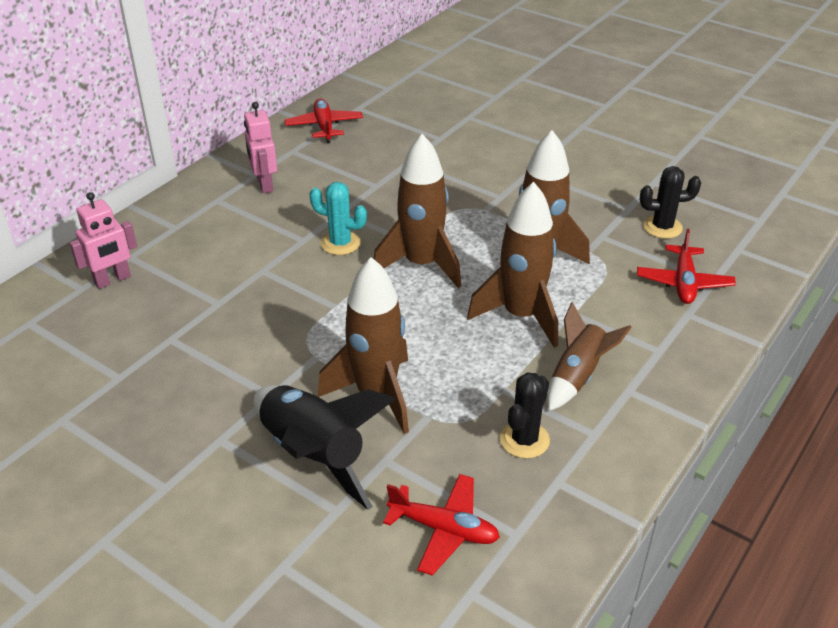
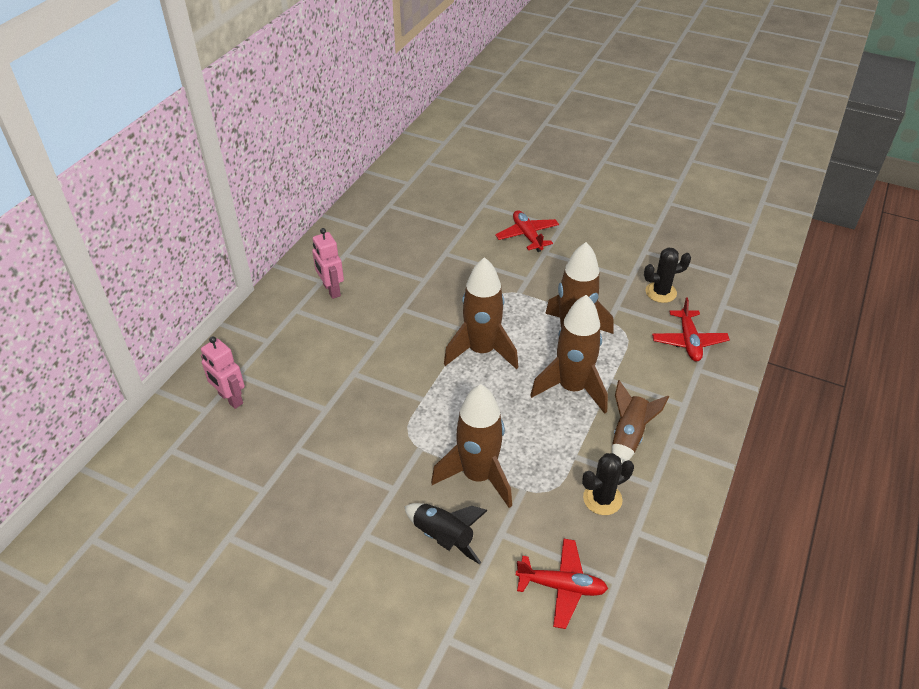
camera: 10 degrees left, 5 degrees up
(113, 280) = (230, 399): pink robot -> pink robot turned 90 degrees clockwise
(313, 455) = (443, 537): black rocket -> black rocket, size x0.64
(324, 126) = (365, 227): red plane -> red plane (527, 236)
(340, 243) = (410, 339): turquoise cactus -> none
(524, 440) = (602, 499): black cactus -> black cactus turned 45 degrees clockwise

